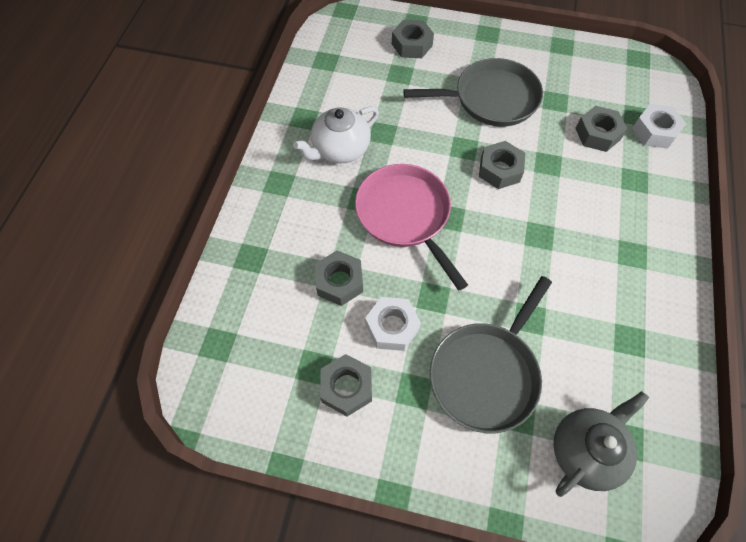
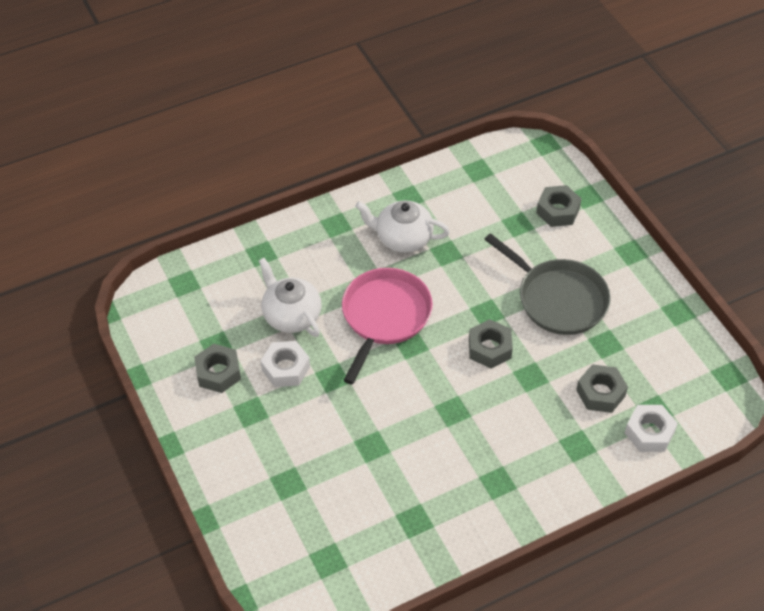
camera: 50 degrees right, 10 degrees down
(339, 282) = (291, 315): grey nut -> white teapot
(486, 374) = (301, 446): grey pan -> none
(586, 450) = (298, 539): grey teapot -> none

